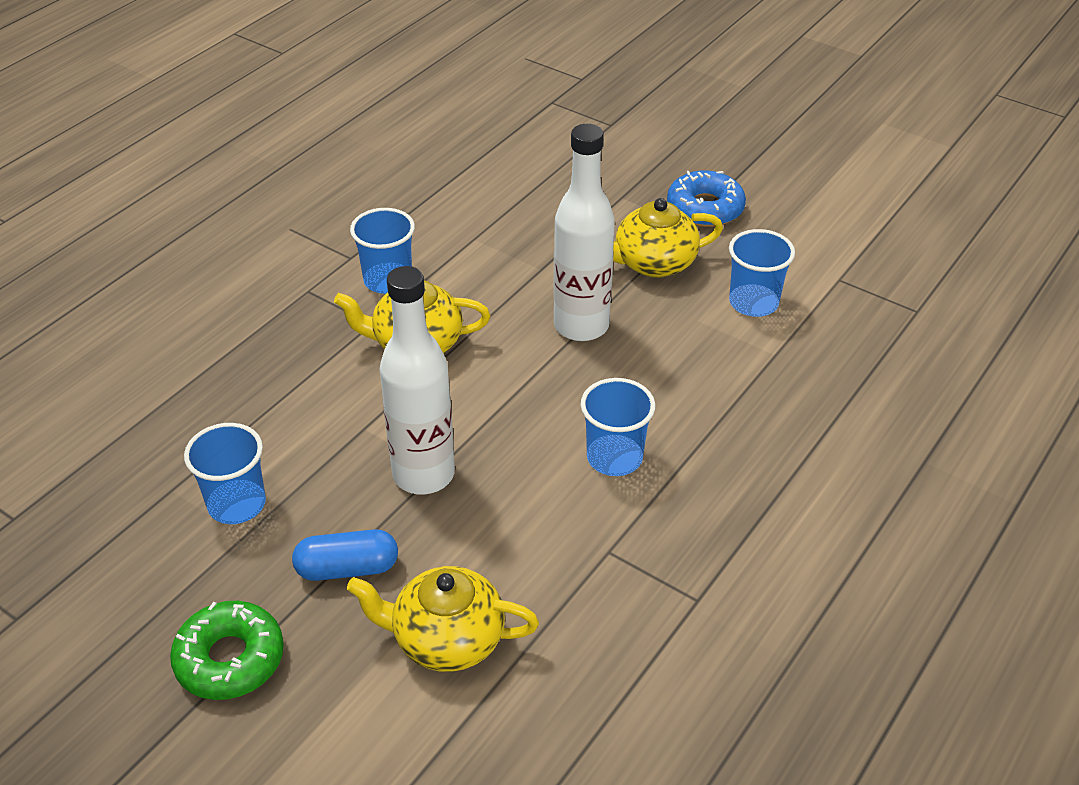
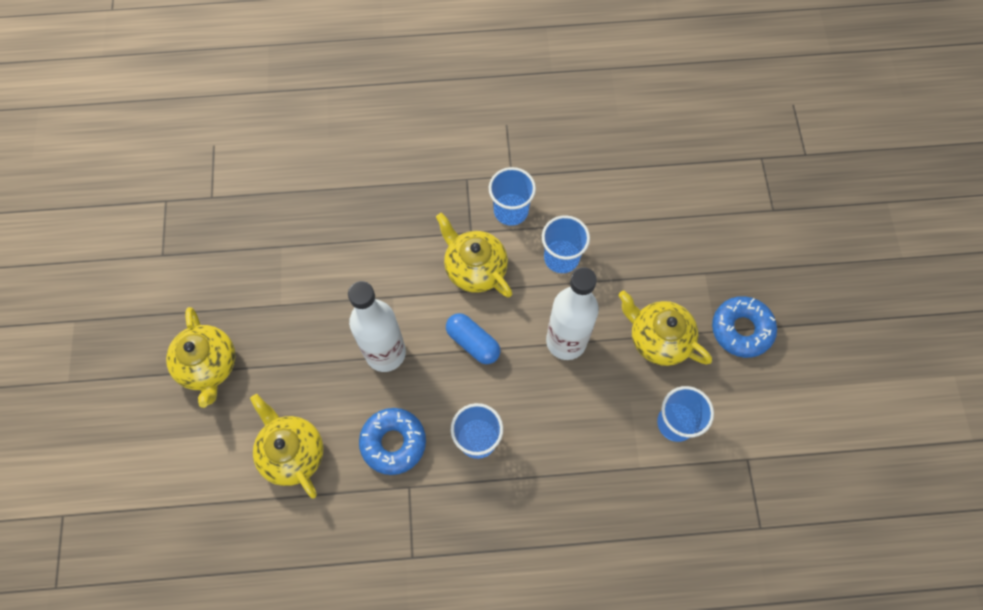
camera: 50 degrees right, 25 degrees up
(230, 659) = (209, 365): green donut -> yellow teapot
(237, 504) = (296, 284): blue cup -> blue cup (561, 257)
(347, 568) = (298, 370): blue capsule -> blue capsule (473, 342)
(540, 533) = (393, 442): none -> blue donut

